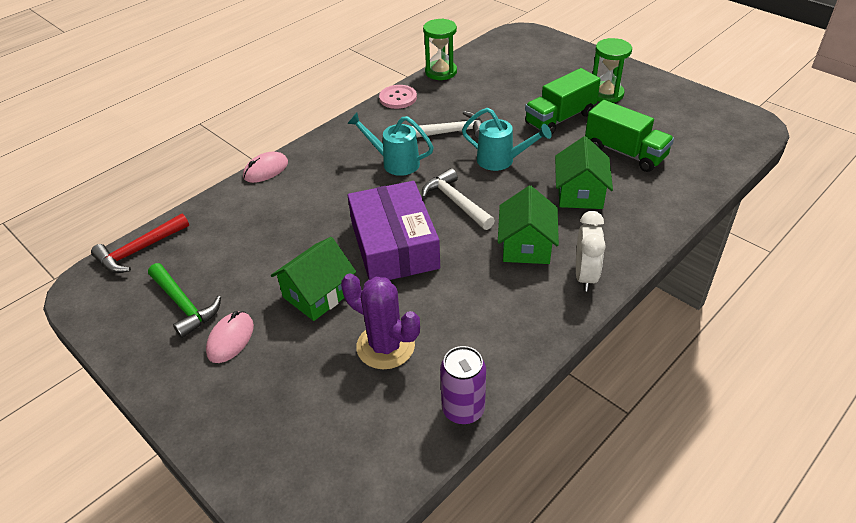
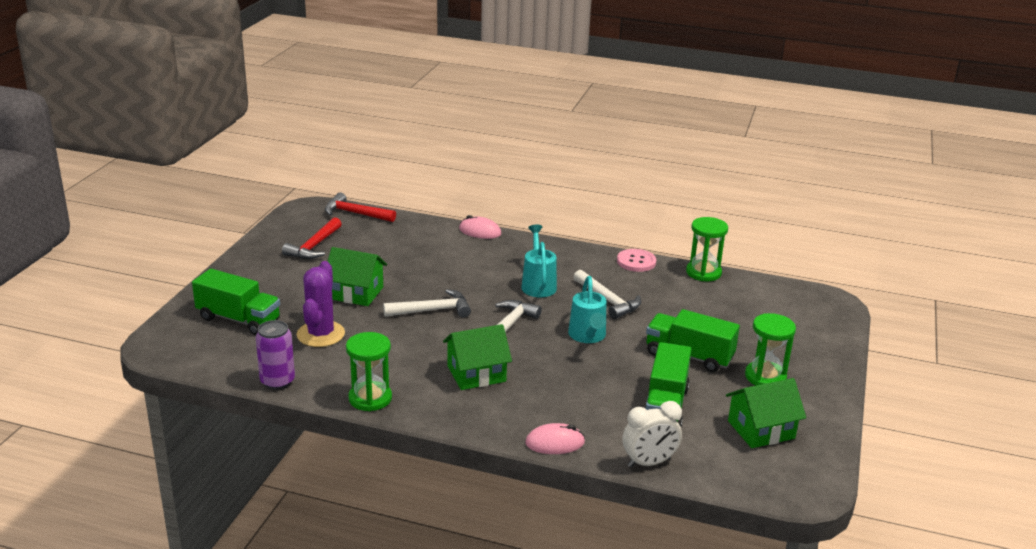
camera: 60 degrees right, 15 degrees down
(184, 305) = (314, 246): green hammer -> red hammer
(230, 339) = (293, 273): pink mouse -> pink mouse (555, 443)
(302, 419) = (239, 319): none -> green truck
(394, 245) = (432, 310): purple box -> white hammer
(534, 335) = (370, 398): none -> green hourglass
(580, 193) = (574, 389): green house -> green house (761, 429)
(585, 276) = (458, 412): white clock -> white clock (649, 463)

